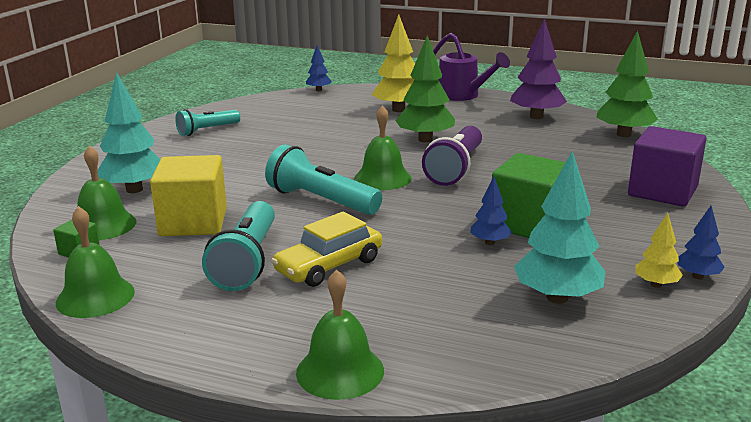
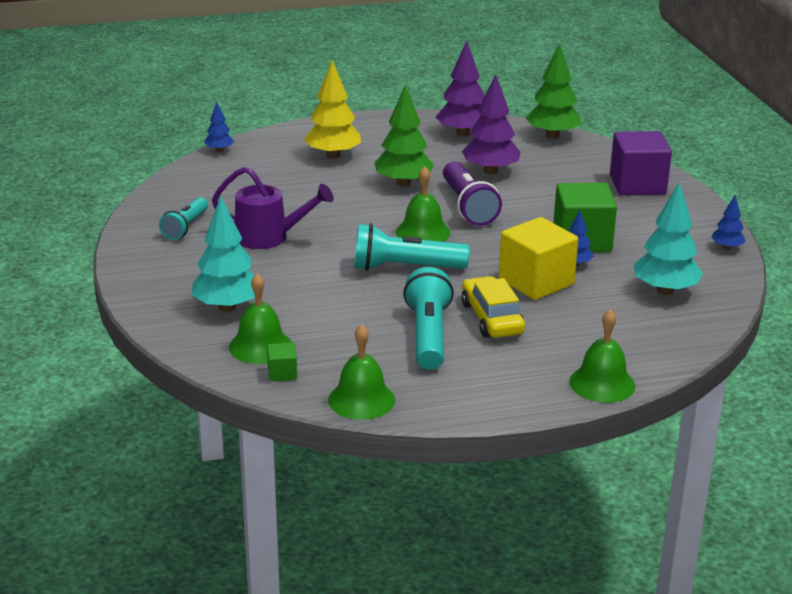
camera: 35 degrees left, 5 degrees up
(193, 222) = (333, 319): yellow cube -> yellow cube (536, 282)
(247, 261) = (428, 335): turquoise flashlight -> turquoise flashlight turned 150 degrees counterclockwise
(329, 266) = (492, 318): yellow car -> yellow car turned 150 degrees clockwise
(463, 96) = (369, 124): purple watering can -> purple watering can (270, 237)
(520, 148) = (490, 171): none -> purple tree
(656, 284) = (710, 261): yellow tree -> none

